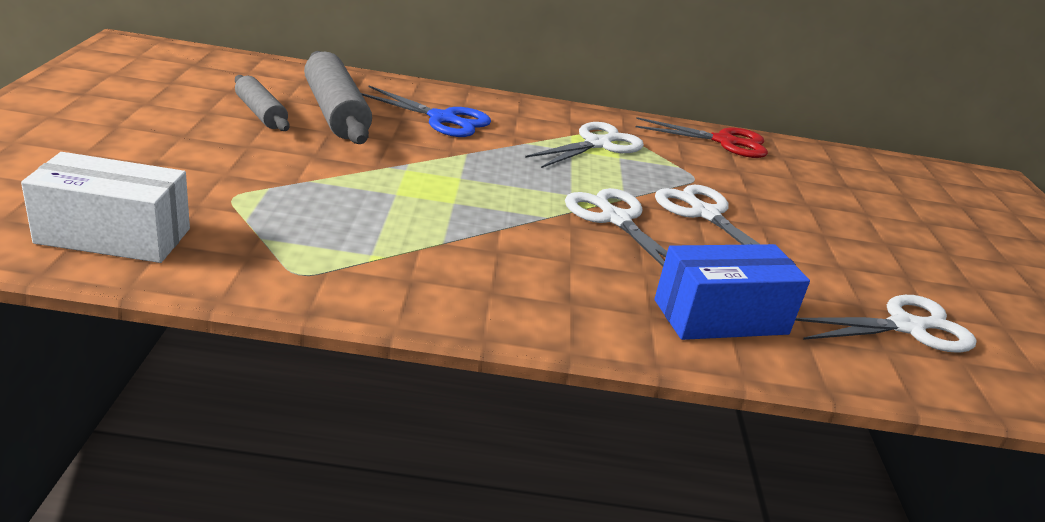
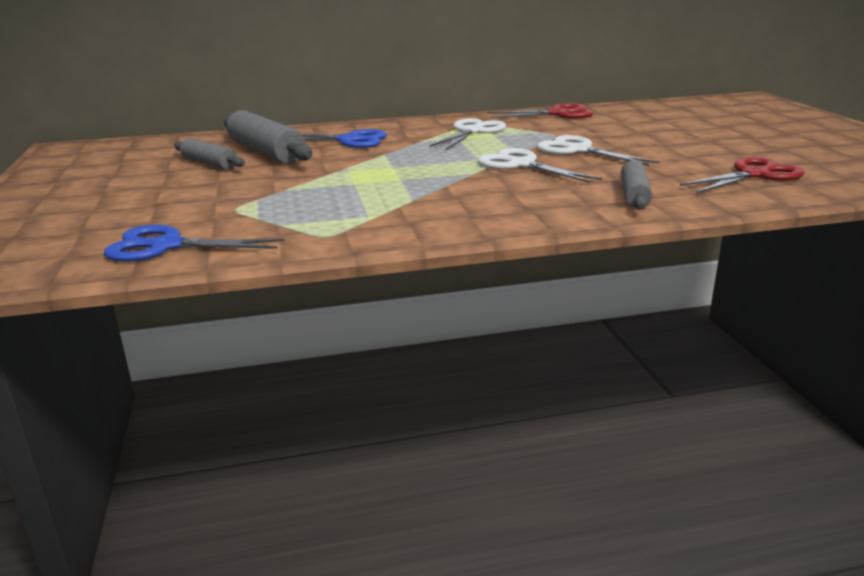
camera: 10 degrees left, 5 degrees down
(114, 236) = (166, 246): white box -> blue scissors
(721, 317) = (634, 195): blue box -> grey rolling pin
(907, 327) = (755, 175): white scissors -> red scissors

